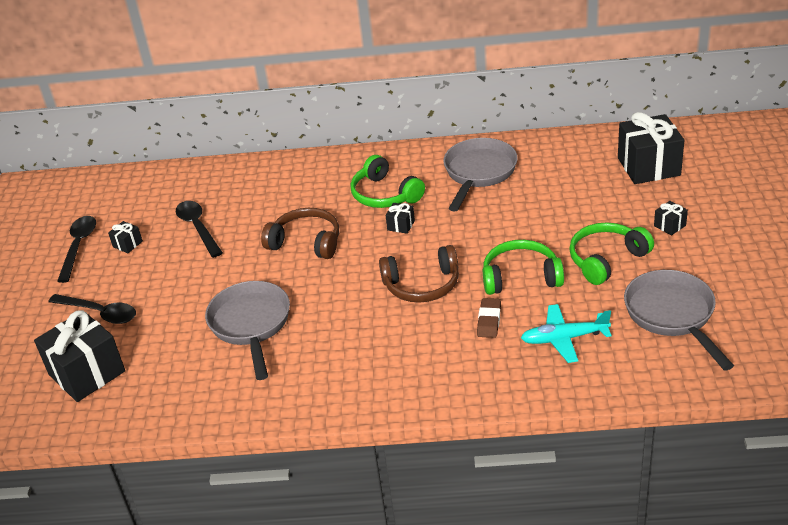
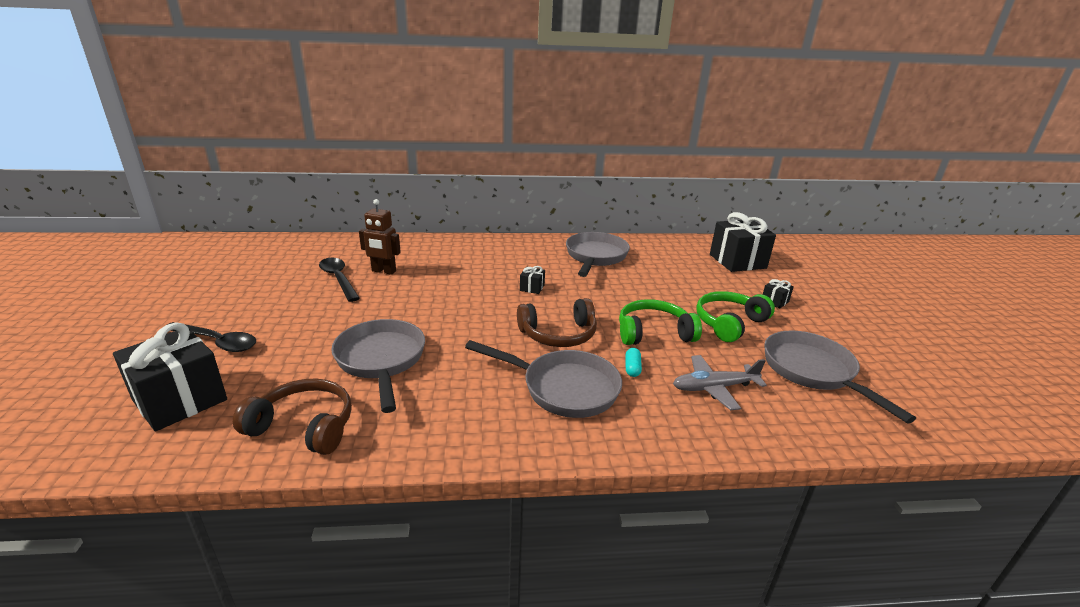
camera: 10 degrees left, 10 degrees down
(79, 246) = (215, 286): black spoon -> none
(127, 244) = (265, 287): black gift -> none
(243, 213) = (383, 271): none -> brown robot
(306, 242) = (442, 295): brown headphones -> brown headphones (304, 426)
(385, 194) = (515, 266): green headphones -> none
(419, 346) = (563, 388): none -> grey pan
(489, 320) = (632, 368): brown eraser -> turquoise capsule
(564, 338) = (714, 388): turquoise plane -> grey plane

